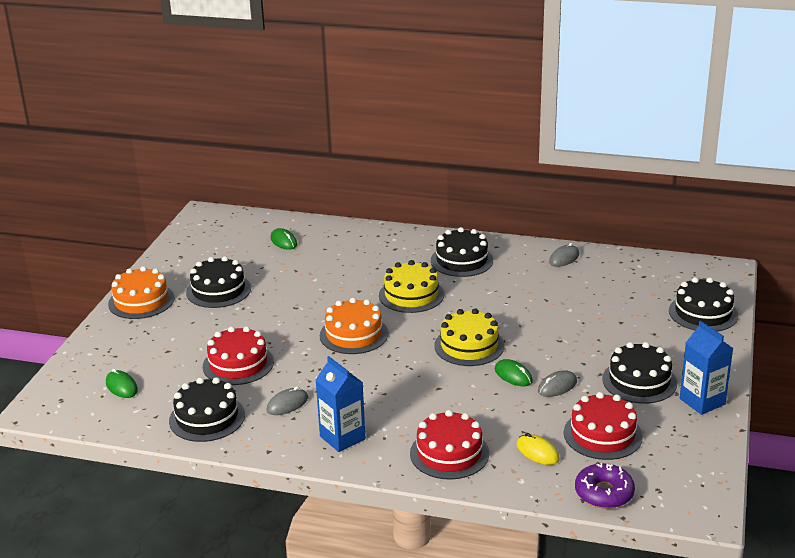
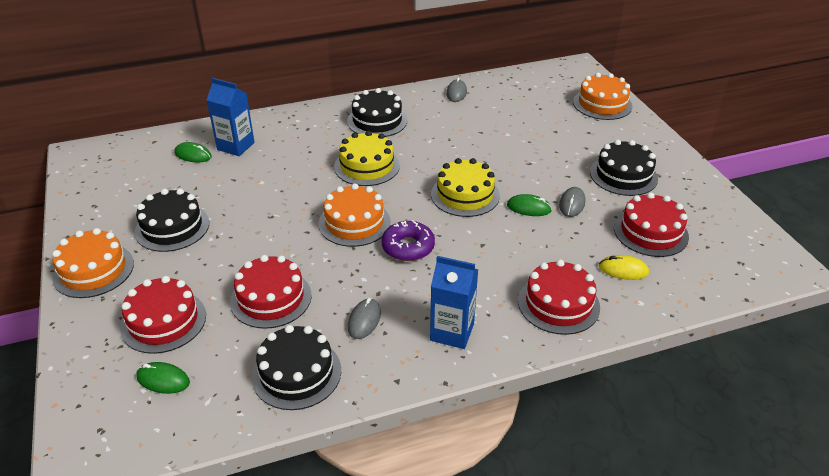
camera: 35 degrees left, 10 degrees up
(154, 351) = (163, 321): none -> red cake
(604, 493) = (710, 284): purple donut -> purple donut (408, 247)
(702, 401) = (682, 175): blue carton -> blue carton (236, 146)
(703, 313) = (602, 104): black cake -> orange cake

